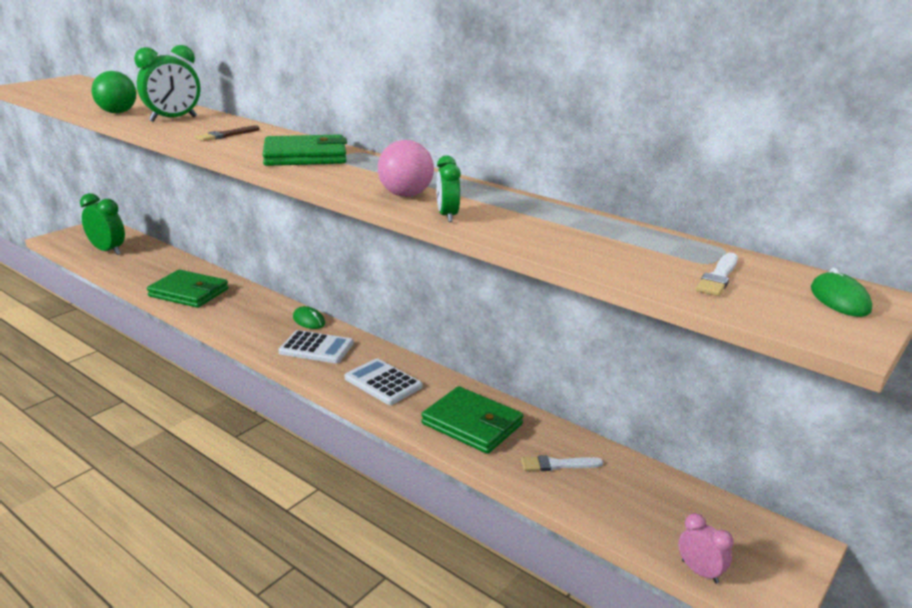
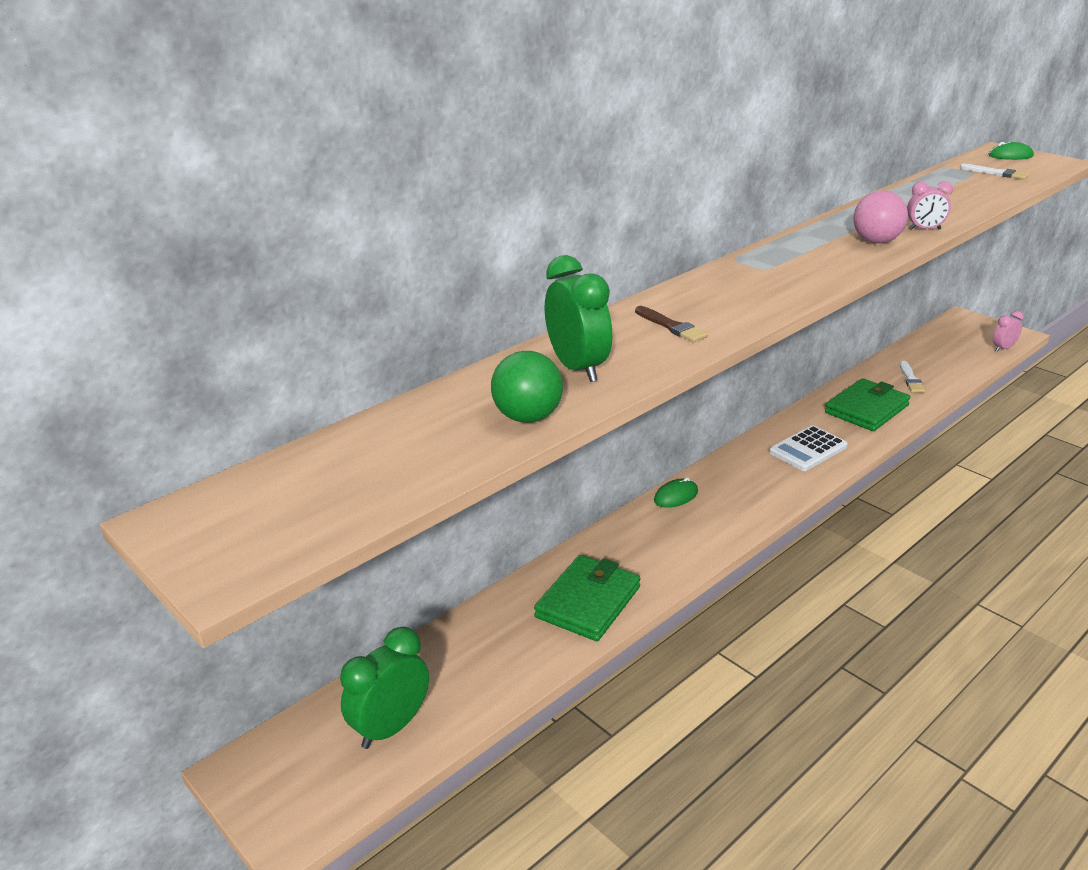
camera: 80 degrees left, 5 degrees up
(305, 156) = (760, 281): green wallet -> none
(316, 348) = (742, 489): white calculator -> none
(447, 216) = (924, 229): green clock -> pink clock

